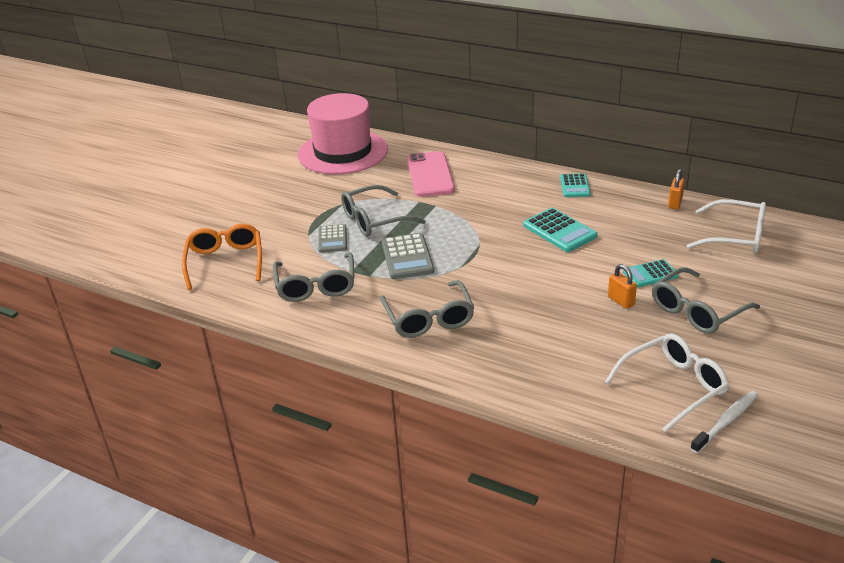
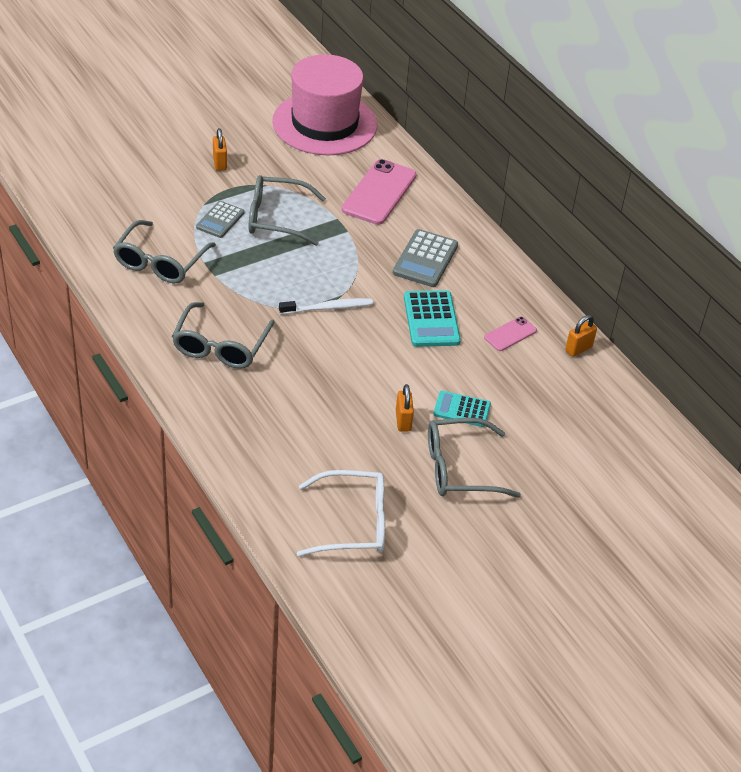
camera: 25 degrees right, 10 degrees up
(225, 261) = (110, 196): orange glasses -> none
(291, 205) = (219, 163): none -> orange padlock
(407, 257) = (265, 274): grey calculator -> grey calculator (425, 259)
(574, 186) = (503, 278): turquoise calculator -> none
(622, 215) = (510, 334): none -> pink phone
(726, 421) = (359, 577): white toothbrush -> white toothbrush (328, 308)
(736, 237) = (592, 416): white glasses -> none

